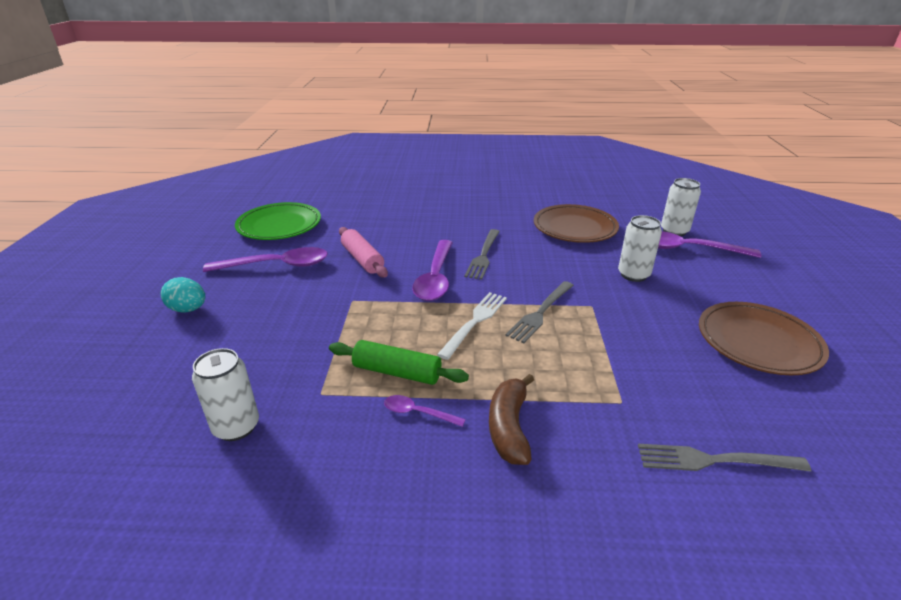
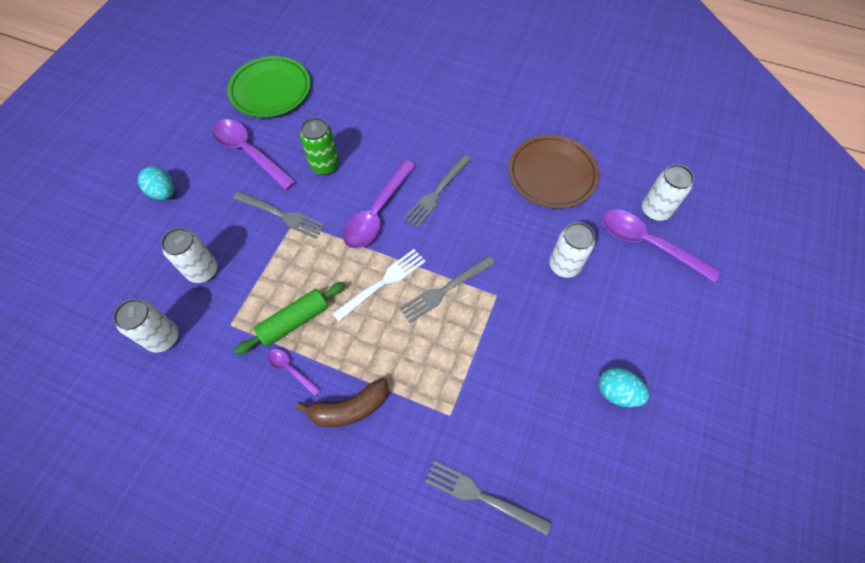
camera: 20 degrees right, 30 degrees up
(264, 358) = (203, 271): none -> white can
(277, 265) = (249, 152): purple spoon -> purple spoon turned 150 degrees counterclockwise
(336, 298) = (282, 215): none -> grey fork
(362, 259) = (325, 165): pink rolling pin -> green can
(397, 372) = (294, 321): green rolling pin -> green rolling pin turned 75 degrees counterclockwise
(509, 427) = (349, 408): brown banana -> brown banana turned 135 degrees counterclockwise
(758, 342) = (617, 392): brown plate -> turquoise egg

